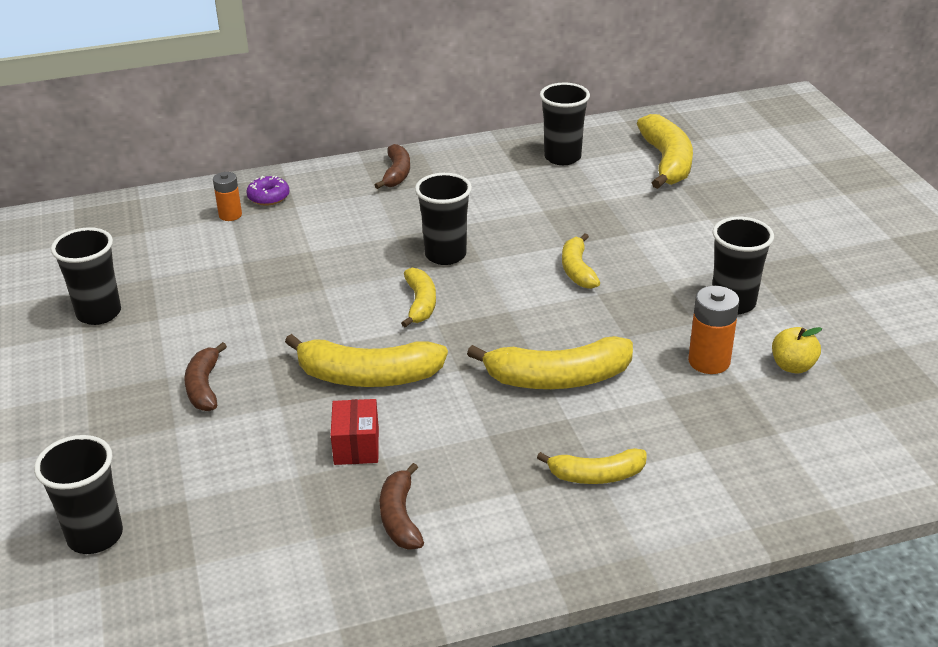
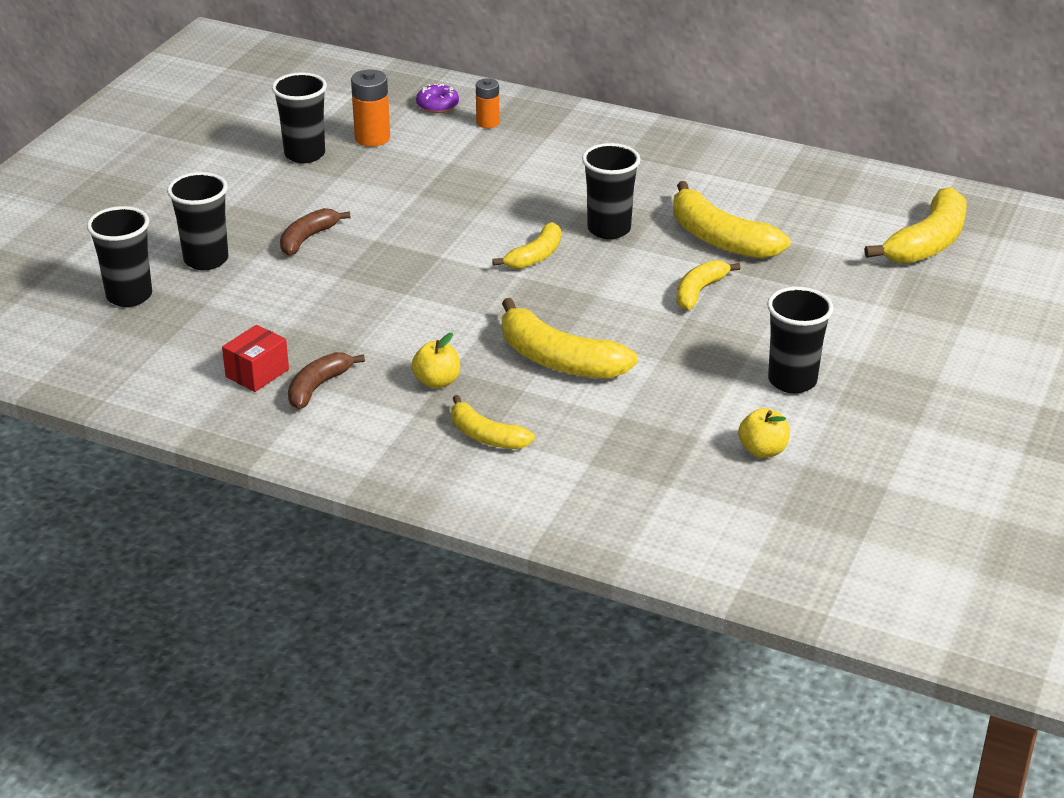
camera: 40 degrees right, 0 degrees up
(268, 197) = (535, 121): purple donut -> purple donut (437, 105)
(356, 446) = (352, 328): red box -> red box (257, 373)
(368, 377) = (424, 288): yellow banana -> yellow banana (720, 239)
(397, 173) = (665, 146): brown banana -> none
(492, 452) = (437, 381): none -> yellow apple
(562, 157) = (833, 196): black cup -> black cup (206, 260)
(709, 361) = (697, 410): orange battery -> orange battery (372, 138)

